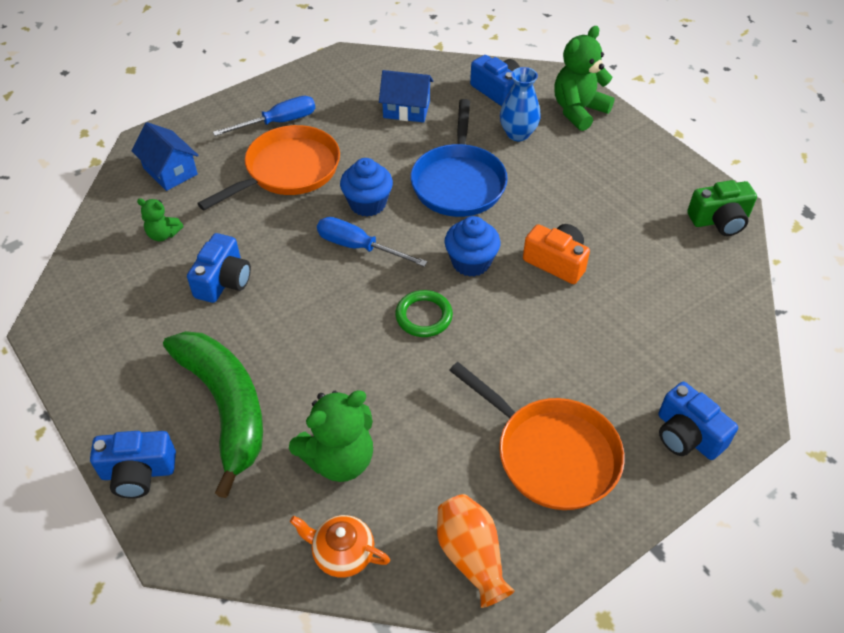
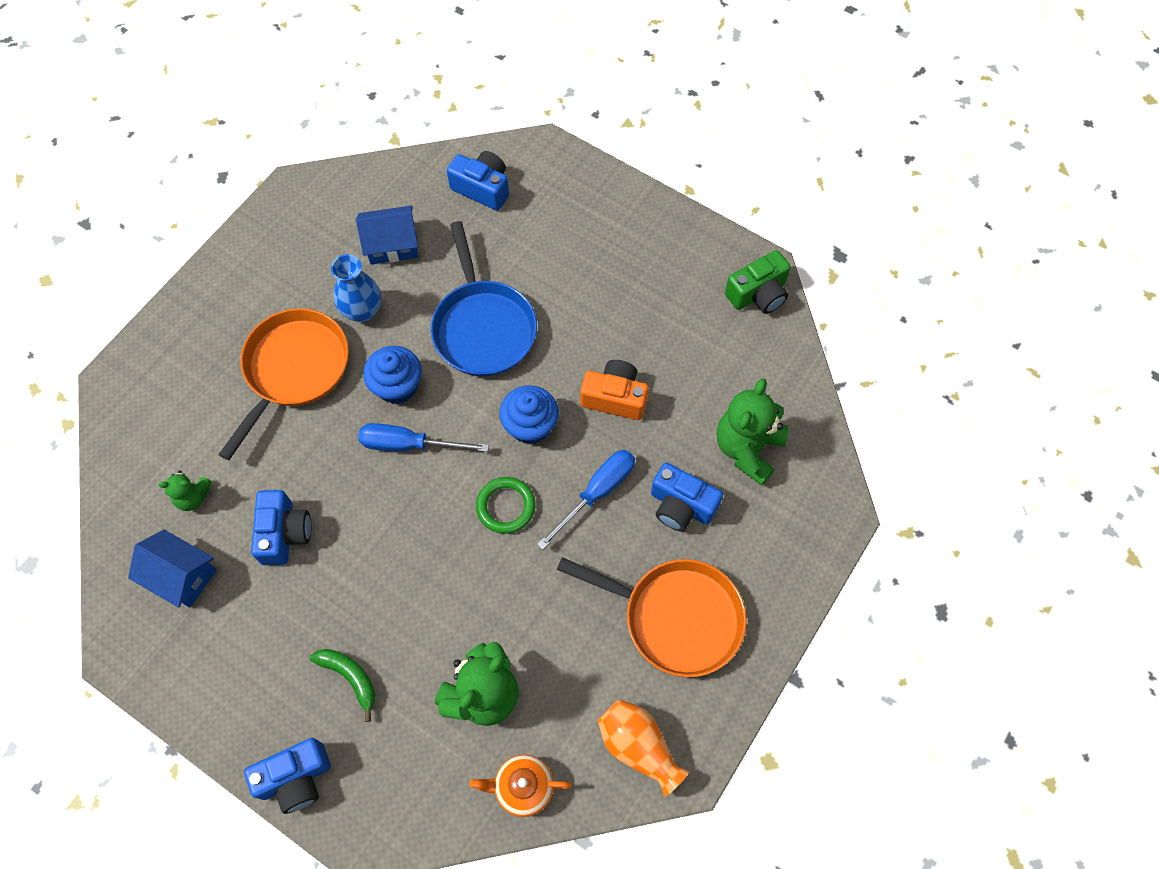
camera: 20 degrees left, 15 degrees up
(170, 171) = (162, 412): blue house -> blue house (181, 576)
(225, 407) = (350, 677): green banana -> green banana, size x0.45
(278, 122) = (256, 306): blue screwdriver -> blue screwdriver (597, 492)
(518, 134) = (524, 242): blue vase -> blue vase (362, 311)
(578, 111) = (577, 191): green teddy bear -> green teddy bear (747, 448)
(687, 435) = (790, 554): blue camera -> blue camera (681, 505)

